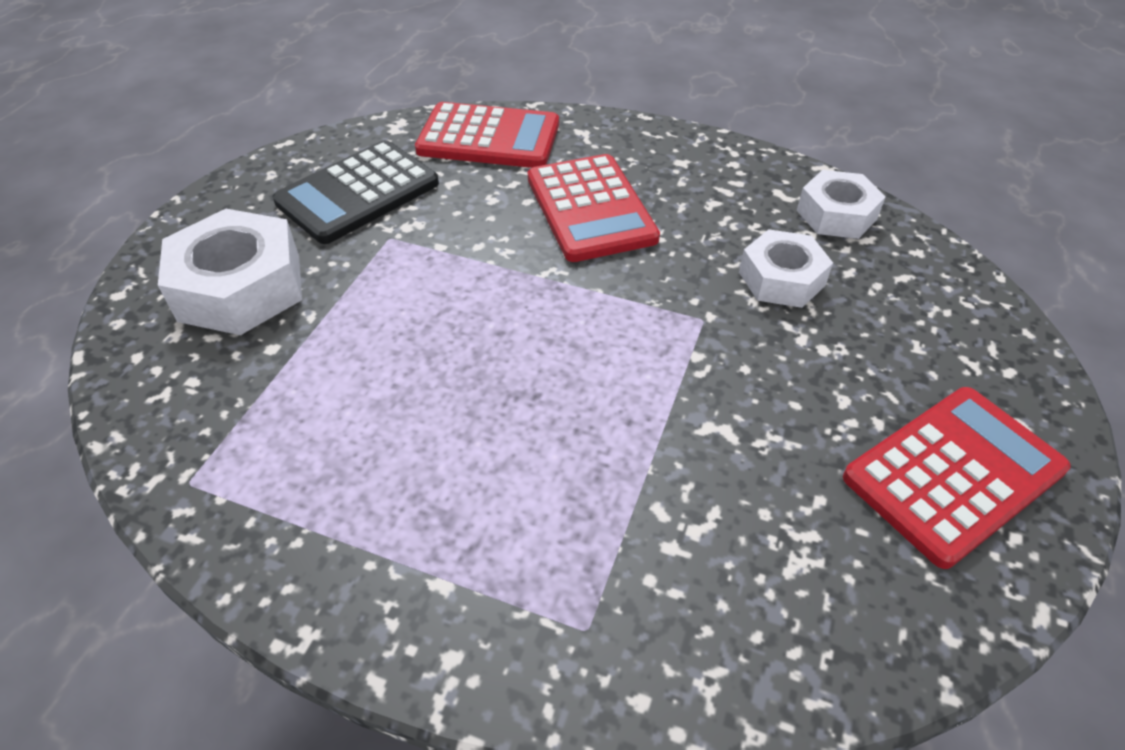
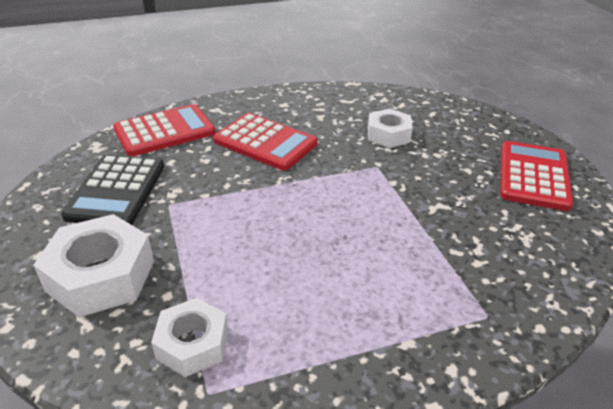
camera: 40 degrees left, 10 degrees down
(836, 214) = (378, 100): white nut -> white nut (192, 344)

